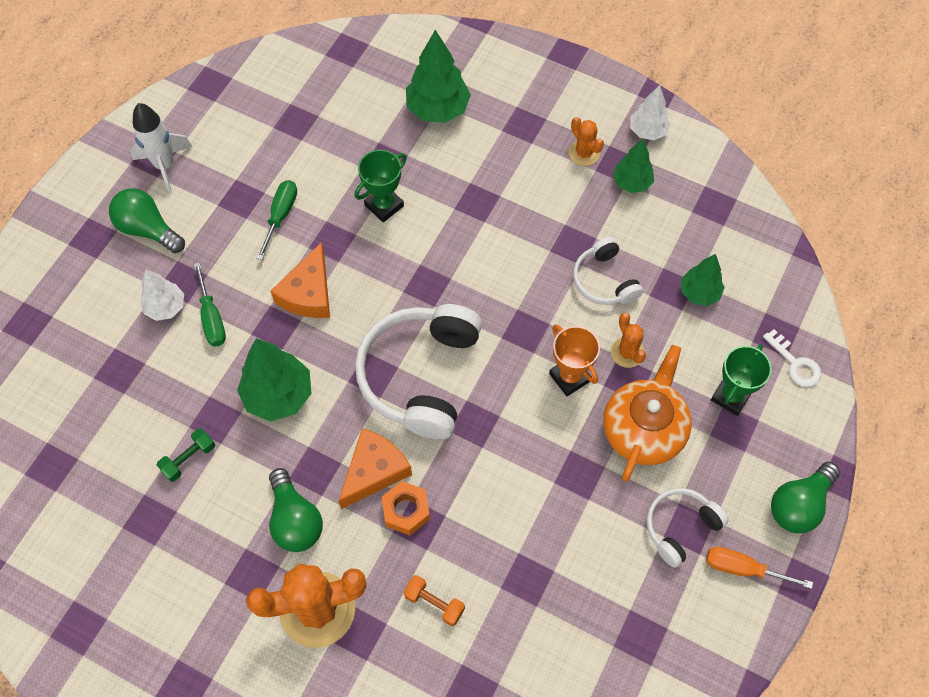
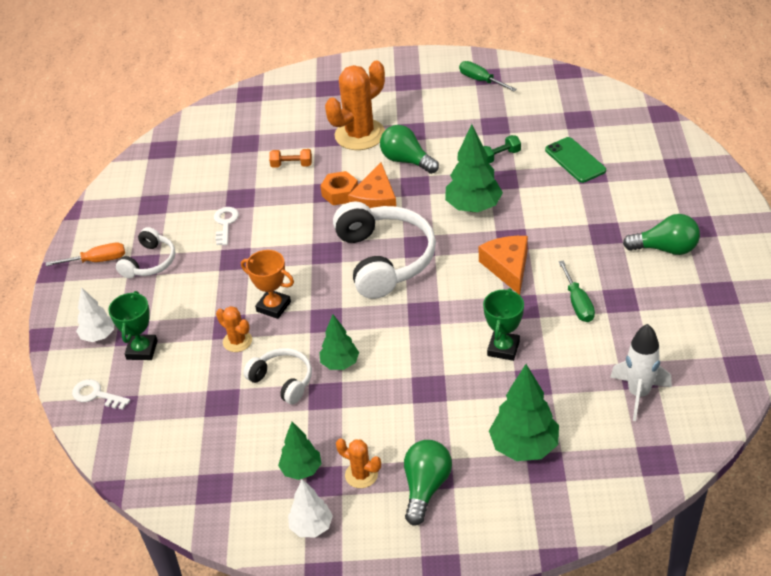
camera: 155 degrees right, 20 degrees down
(117, 400) = (575, 160): none -> green phone
(165, 165) = (703, 292): white rocket -> white rocket (638, 394)
(166, 307) = (599, 214): white tree -> white tree (98, 336)
(189, 459) = (499, 156): green dumbbell -> green dumbbell turned 45 degrees clockwise
(211, 317) = (561, 224): green screwdriver -> green screwdriver (481, 81)
(565, 541) = (225, 223): none -> white key
(643, 429) = (201, 301): orange teapot -> none
(699, 293) = (197, 409): green tree -> green tree (340, 363)
(799, 505) = (67, 309): green light bulb -> green light bulb (425, 487)

